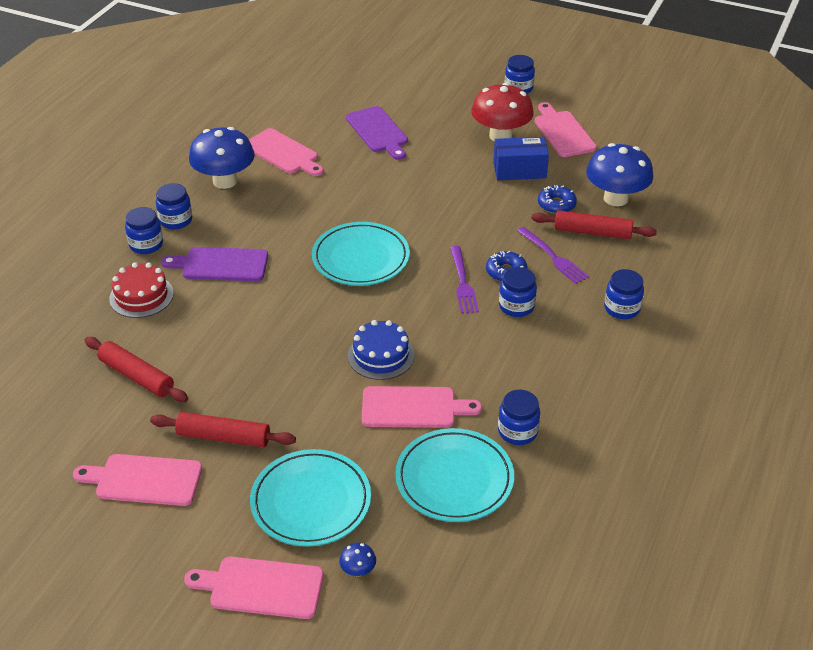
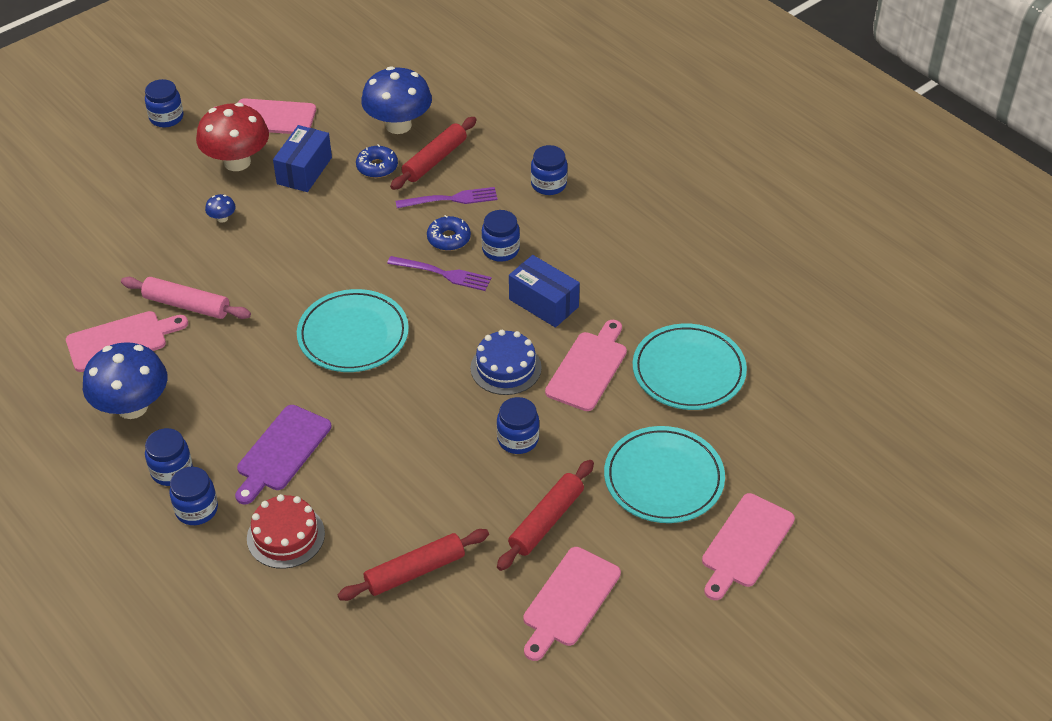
camera: 65 degrees left, 5 degrees up
(336, 168) = (187, 305): none -> pink rolling pin
(358, 570) = (758, 470): blue mushroom -> blue mushroom (222, 218)
(378, 132) = (149, 250): purple cutting board -> none
(472, 353) = (543, 303): none -> blue box
(517, 431) = (656, 310): blue jar -> blue jar (518, 439)

